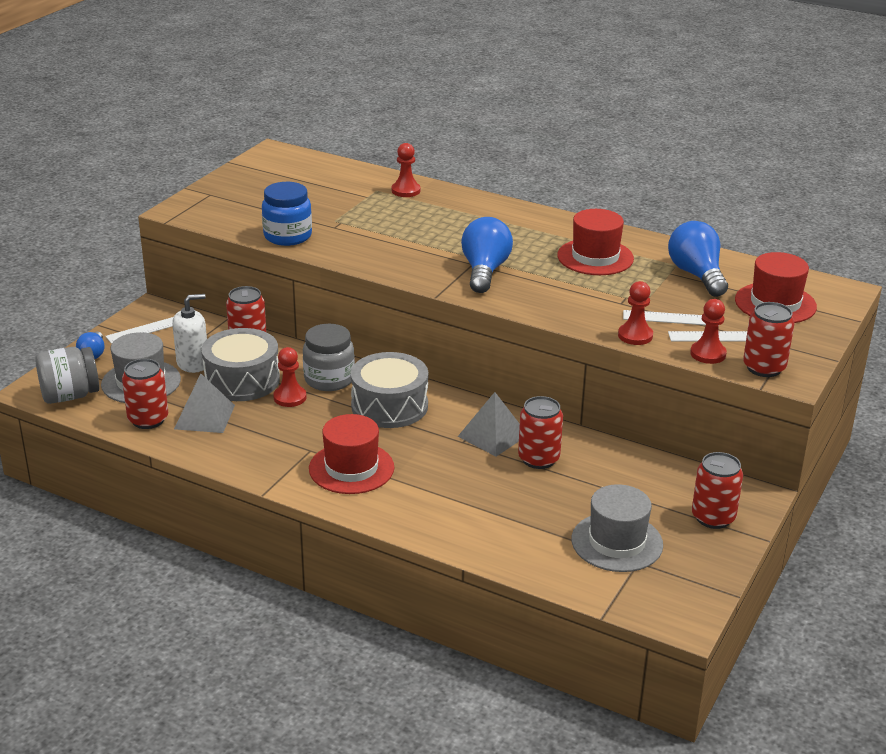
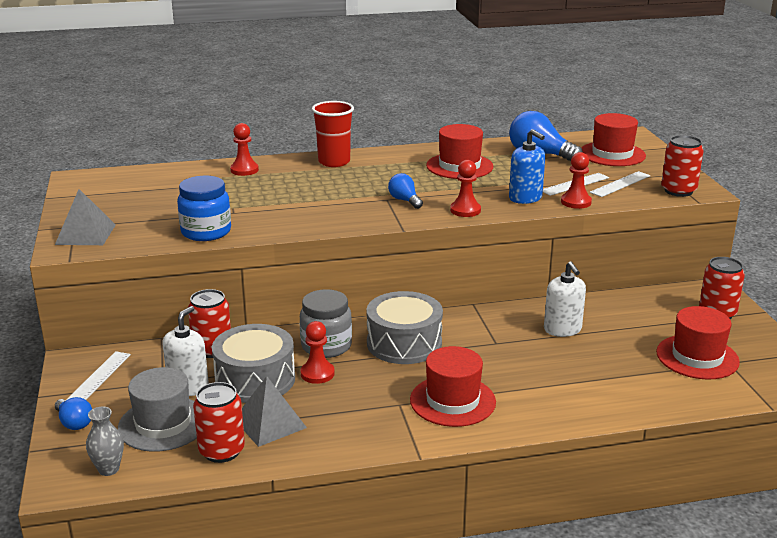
camera: 40 degrees left, 5 degrees down
(70, 396) = (109, 469): grey jar -> grey vase
(484, 271) = (404, 200): blue light bulb -> blue light bulb, size x0.55
(491, 210) = (334, 162): none -> red cup
(492, 435) = (508, 329): grey pyramid -> grey pyramid (85, 234)
(538, 459) = (562, 329): red can -> white soap dispenser
(595, 312) = (525, 198): none -> blue soap dispenser
(617, 542) = (697, 357): grey hat -> red hat
(708, 354) = (635, 196): red pawn -> red pawn (465, 210)

